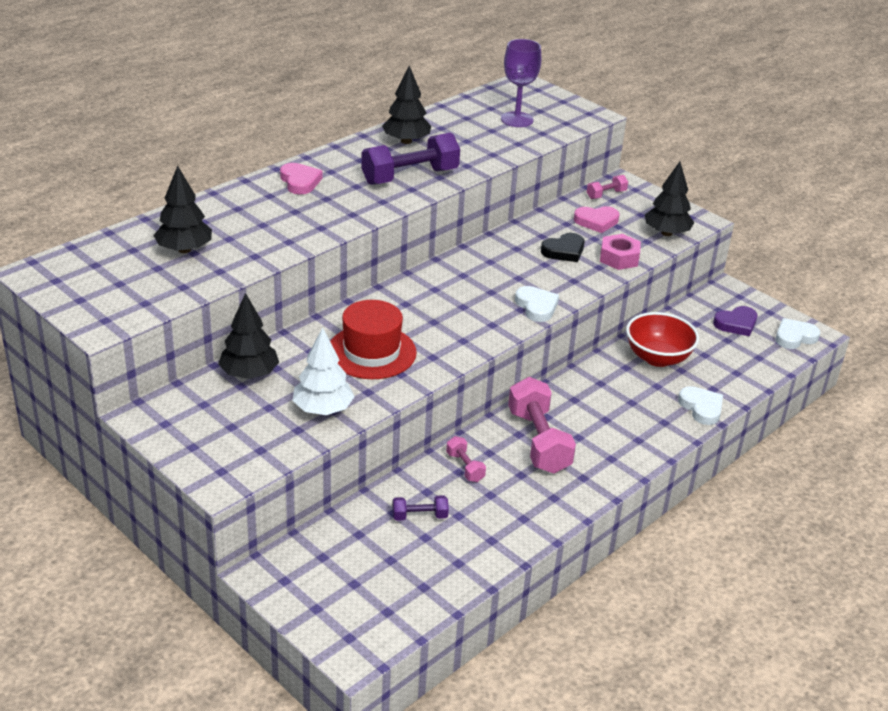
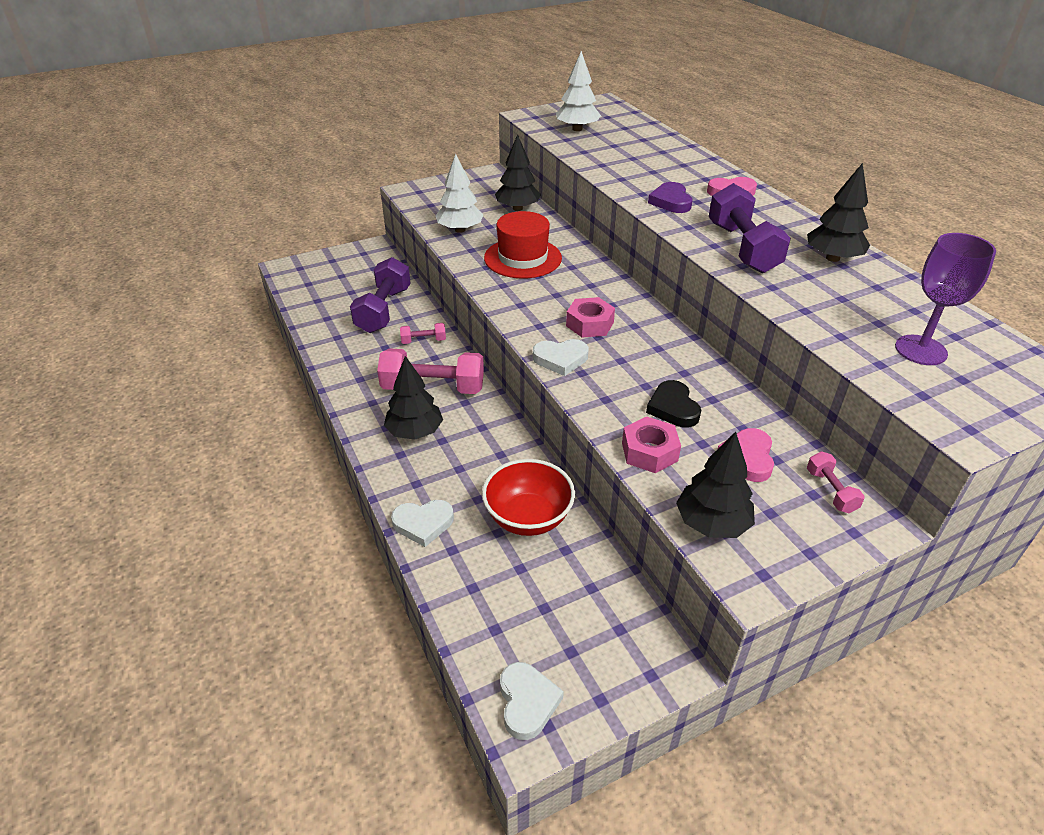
camera: 110 degrees right, 5 degrees up
(147, 282) = (577, 129): none -> white tree
(184, 249) = (619, 142): black tree -> black tree (415, 432)
(419, 516) = (383, 310): purple dumbbell -> purple dumbbell, size x2.08
(474, 297) = (589, 324): none -> pink nut
(736, 324) = (578, 636): purple heart -> purple heart (671, 201)

